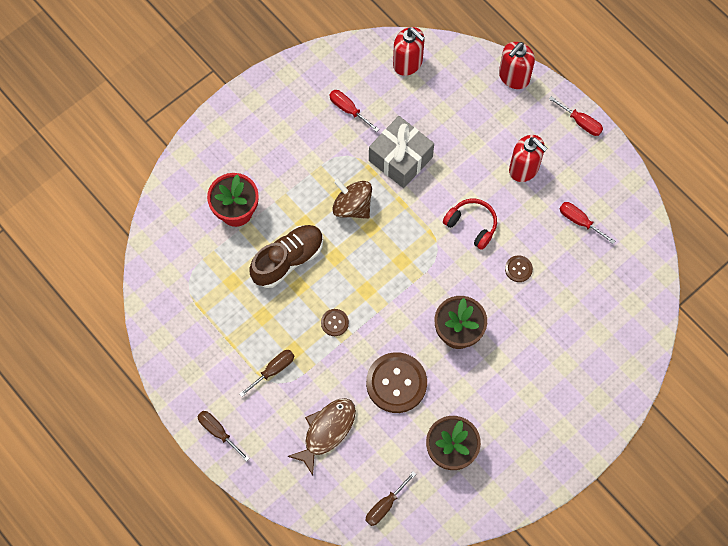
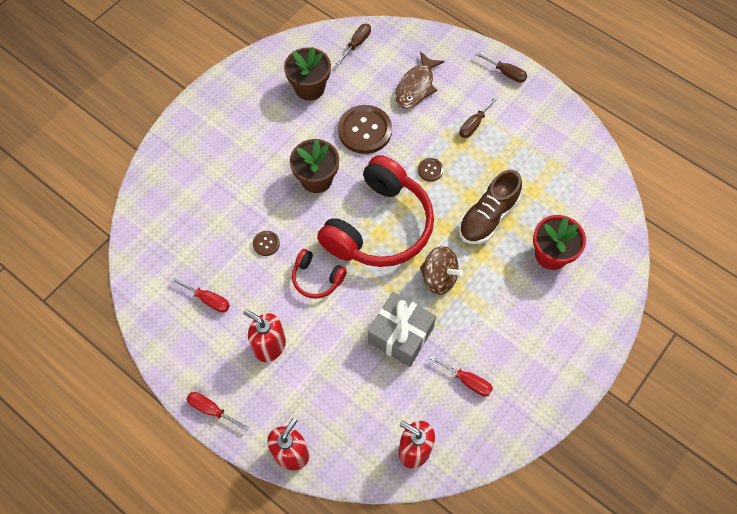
camera: 170 degrees right, 5 degrees down
(400, 269) = (379, 226): none -> red headphones

